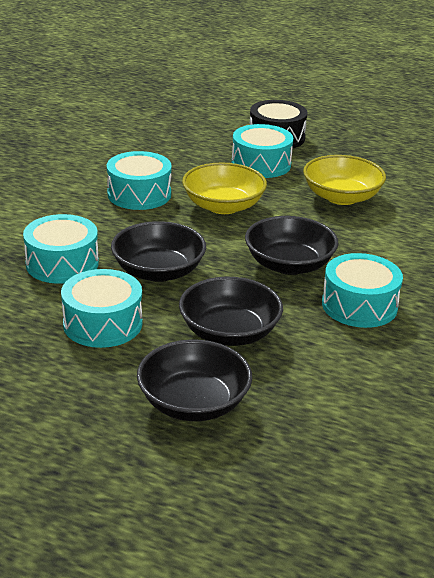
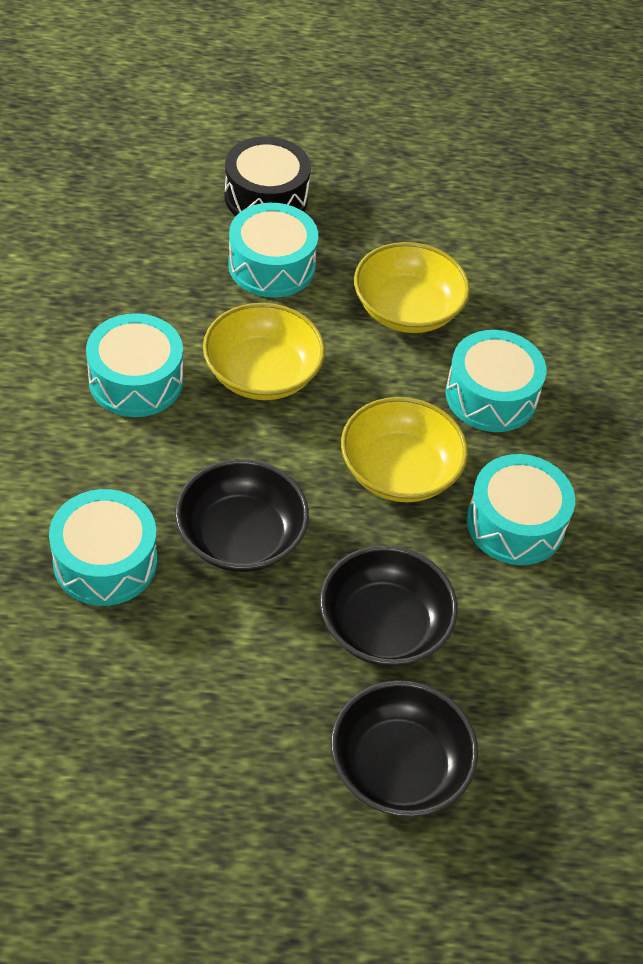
camera: 25 degrees left, 20 degrees up
(102, 324) = (219, 663): turquoise drum -> turquoise drum (491, 396)
(289, 265) = (399, 471): black bowl -> yellow bowl

